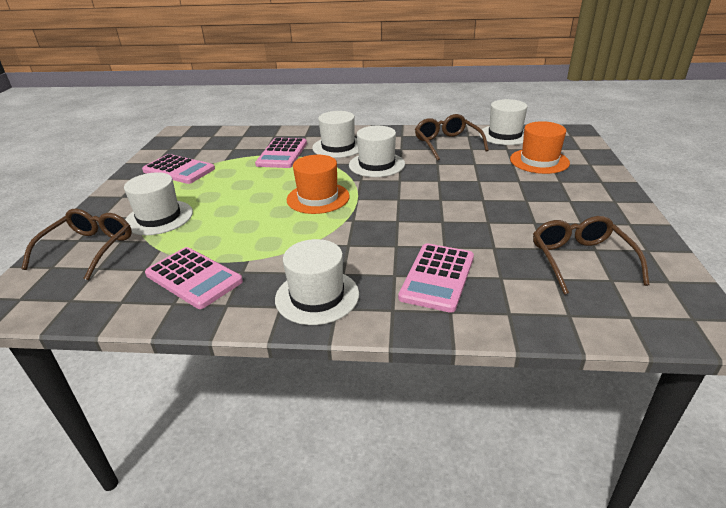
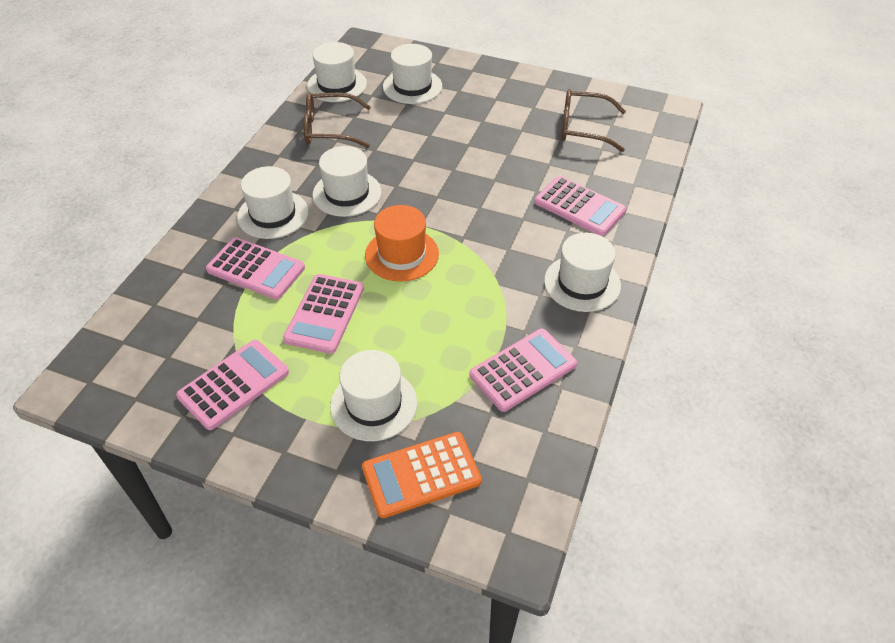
camera: 75 degrees left, 15 degrees up
(89, 249) = (421, 474): brown glasses -> orange calculator
(245, 183) = (324, 314): none -> pink calculator
(539, 161) = (412, 86): orange hat -> white hat

